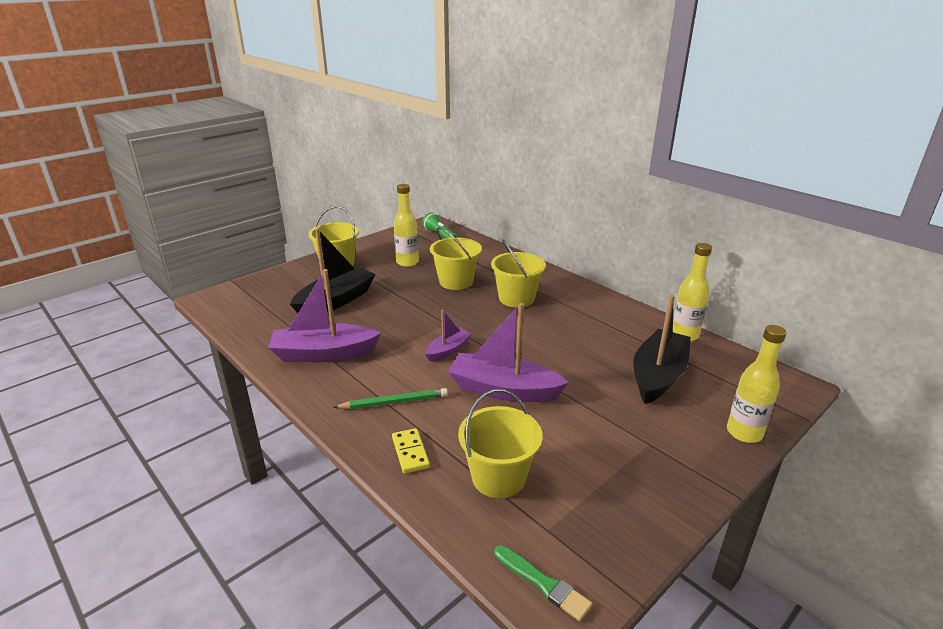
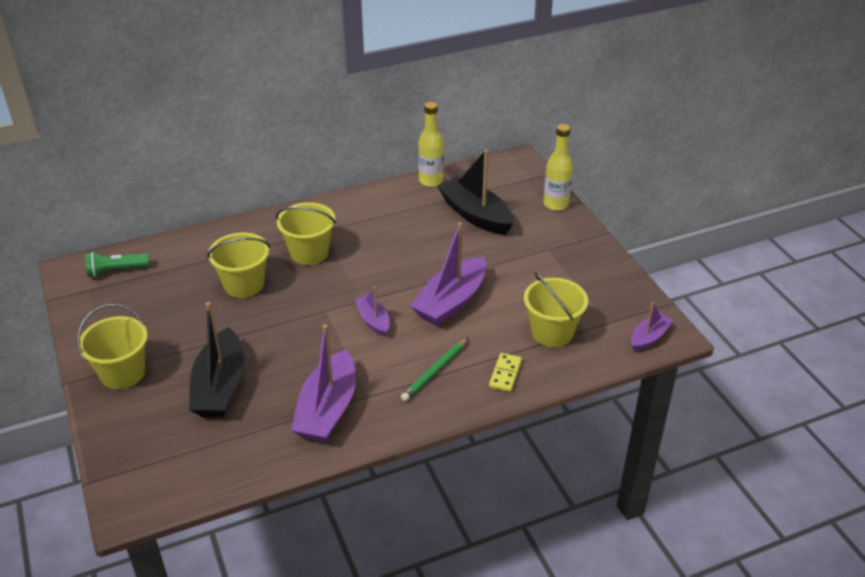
camera: 70 degrees left, 10 degrees up
(336, 301) = (220, 386): black boat -> black boat turned 150 degrees counterclockwise
(394, 402) = (435, 371): green pencil -> green pencil turned 150 degrees counterclockwise
(407, 262) = (167, 312): yellow bottle -> none
(410, 452) = (505, 374): yellow domino -> yellow domino turned 75 degrees counterclockwise
(543, 583) = (649, 337): green brush -> purple boat

